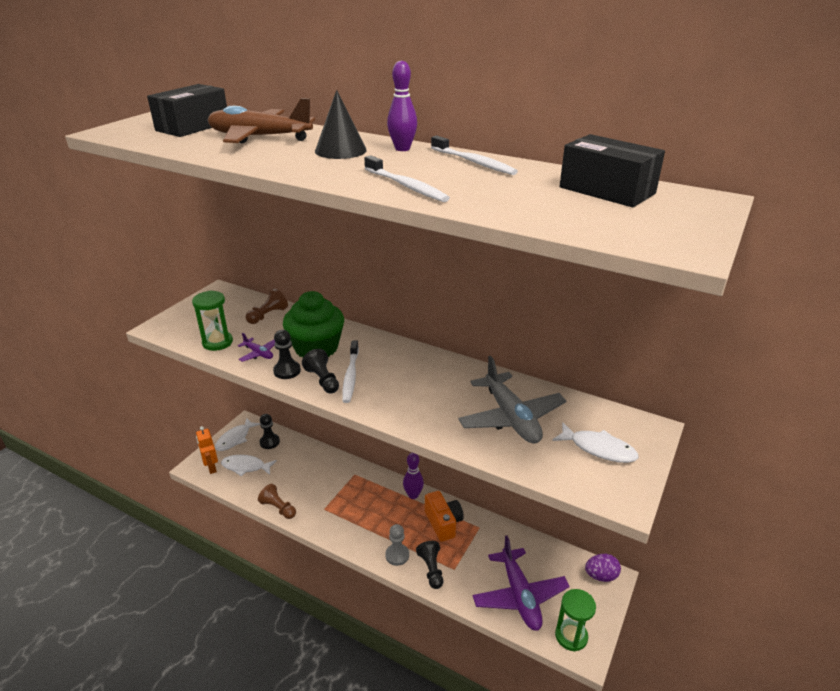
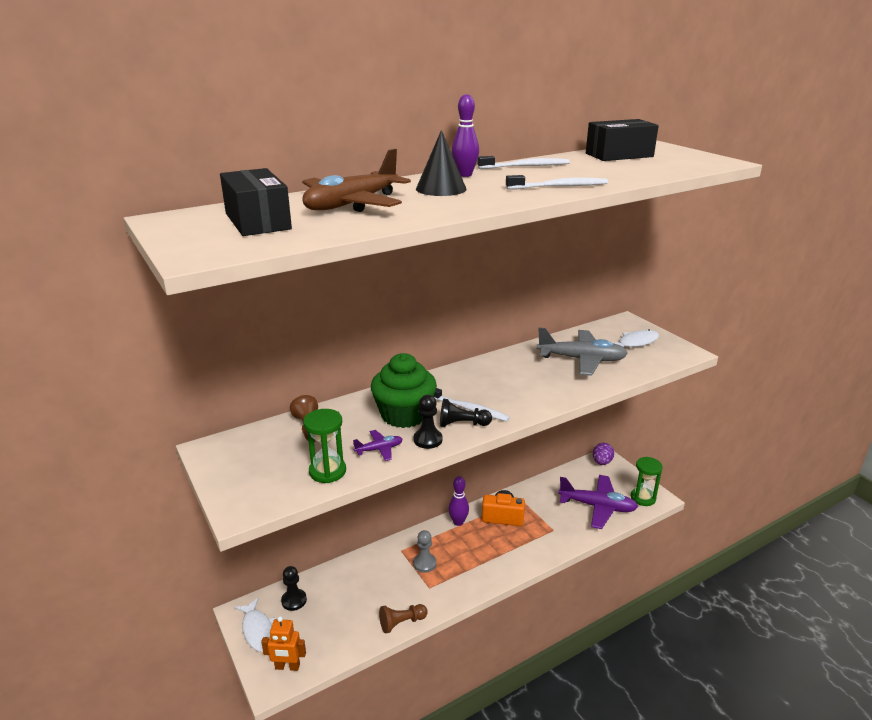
camera: 60 degrees left, 5 degrees down
(246, 467) = (315, 633): white fish -> none
(397, 555) = (519, 557): grey pawn -> grey pawn (424, 563)
(431, 569) = (546, 543): black pawn -> none

